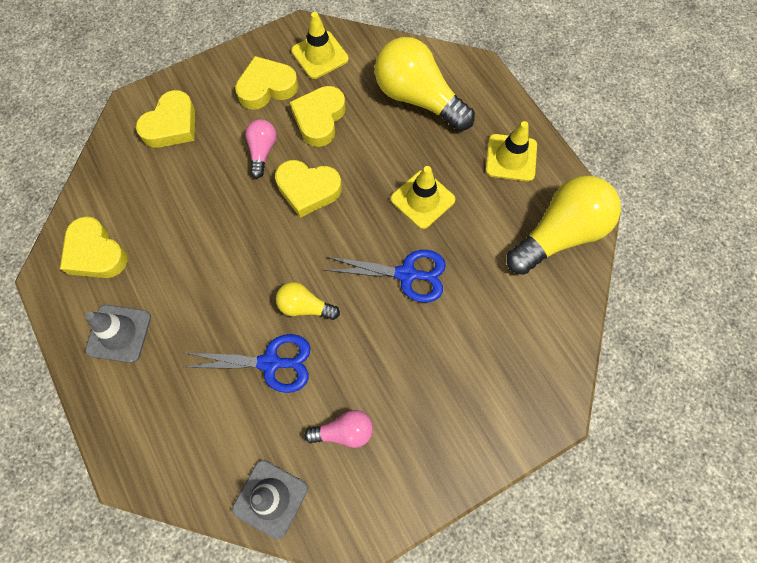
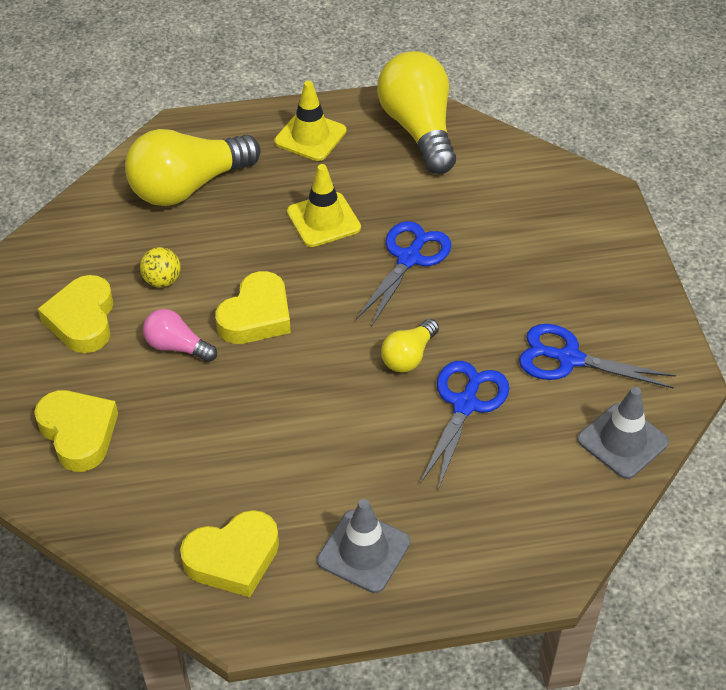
camera: 70 degrees left, 20 degrees down
(319, 119) = (162, 280): yellow heart -> yellow ball
(320, 55) = (67, 256): yellow traffic cone -> none
(344, 431) = (569, 359): pink light bulb -> blue scissors

